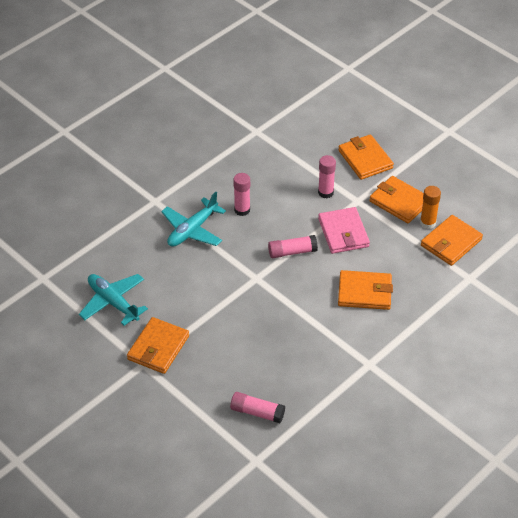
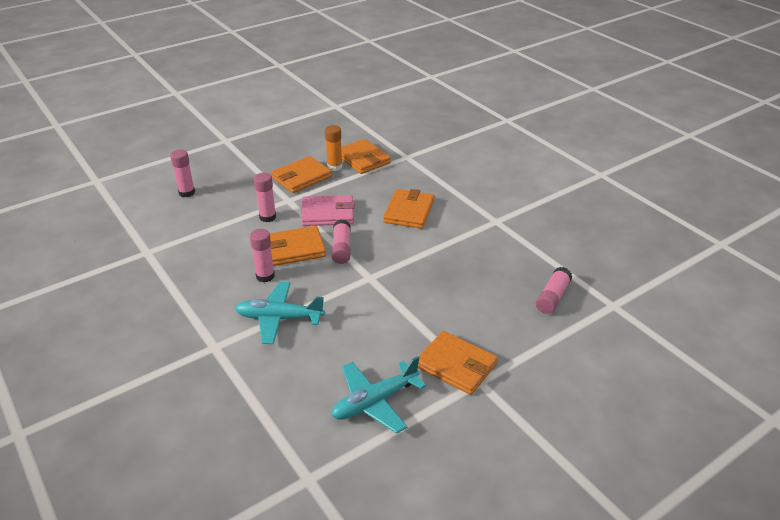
camera: 80 degrees left, 10 degrees down
(192, 230) = (279, 318): turquoise plane -> turquoise plane turned 135 degrees clockwise
(347, 130) = (187, 193): none -> pink glue stick
(365, 159) = (235, 188): orange wallet -> orange wallet (295, 249)

